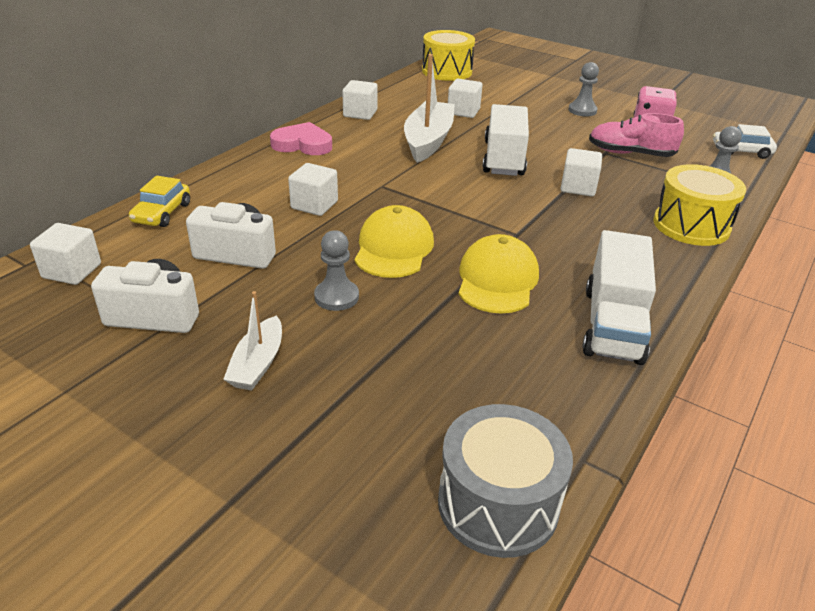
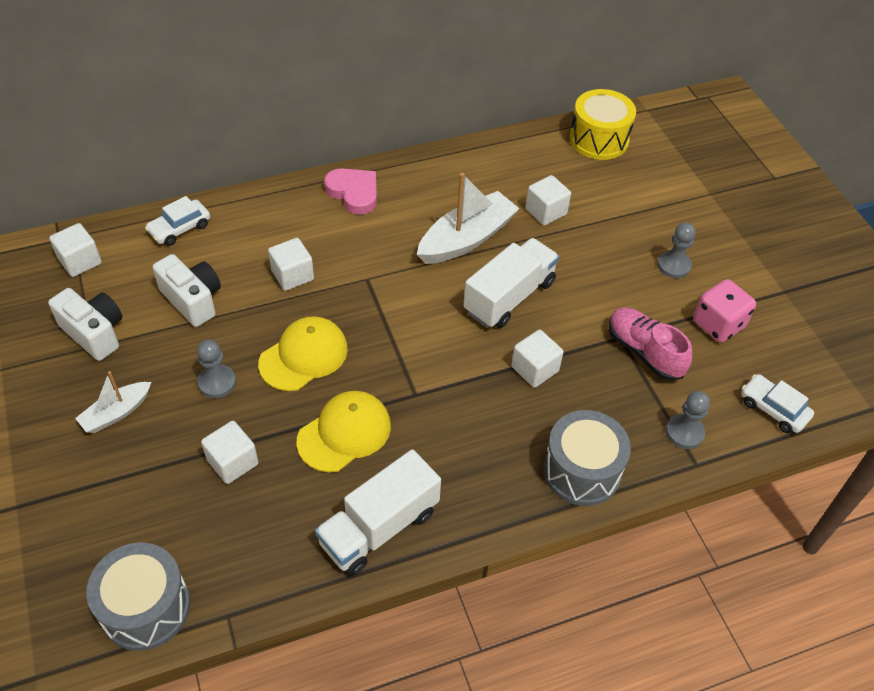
camera: 35 degrees right, 15 degrees up
(162, 213) = (180, 228): yellow car -> white car
(360, 113) = (444, 171): white cube -> white cube (232, 462)
(691, 225) = (581, 471): yellow drum -> grey drum

